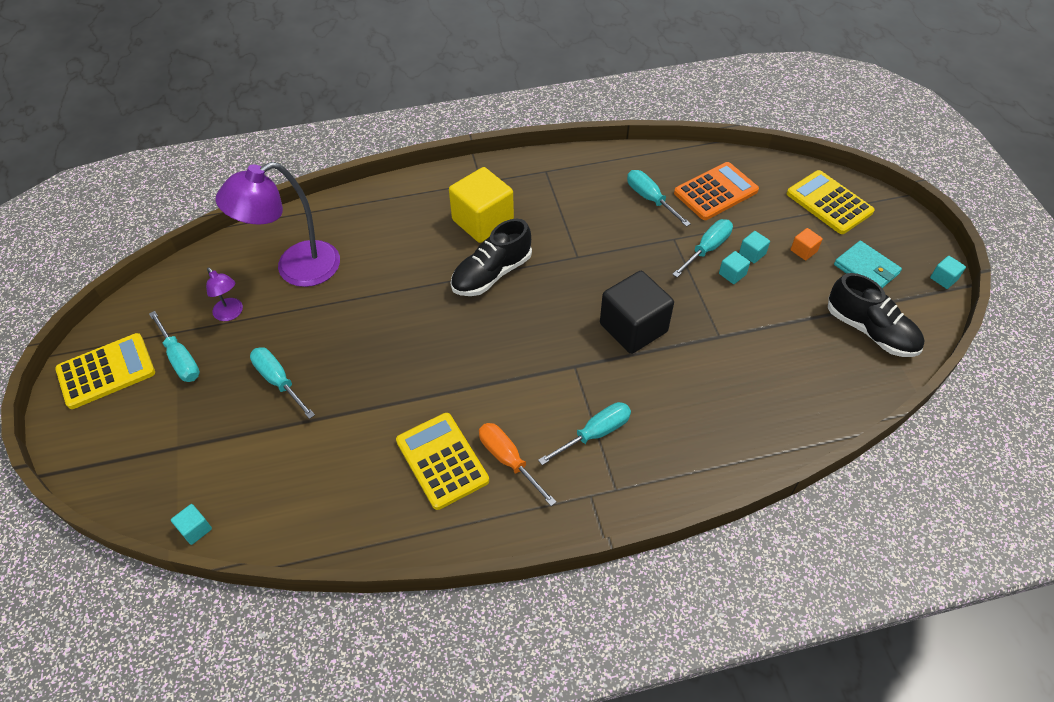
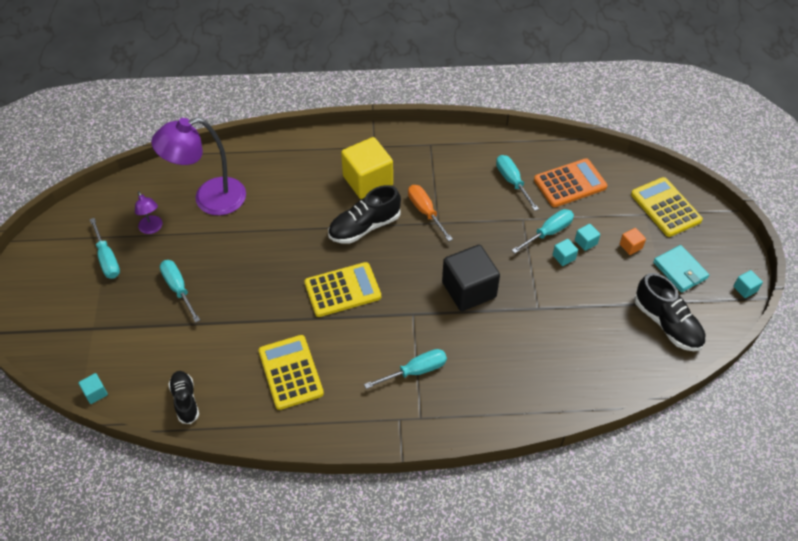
camera: 10 degrees right, 0 degrees up
(106, 371) = (50, 260): yellow calculator -> yellow calculator (342, 290)
(315, 519) = (185, 400): none -> black shoe
(508, 460) = (342, 380): orange screwdriver -> orange screwdriver (425, 211)

